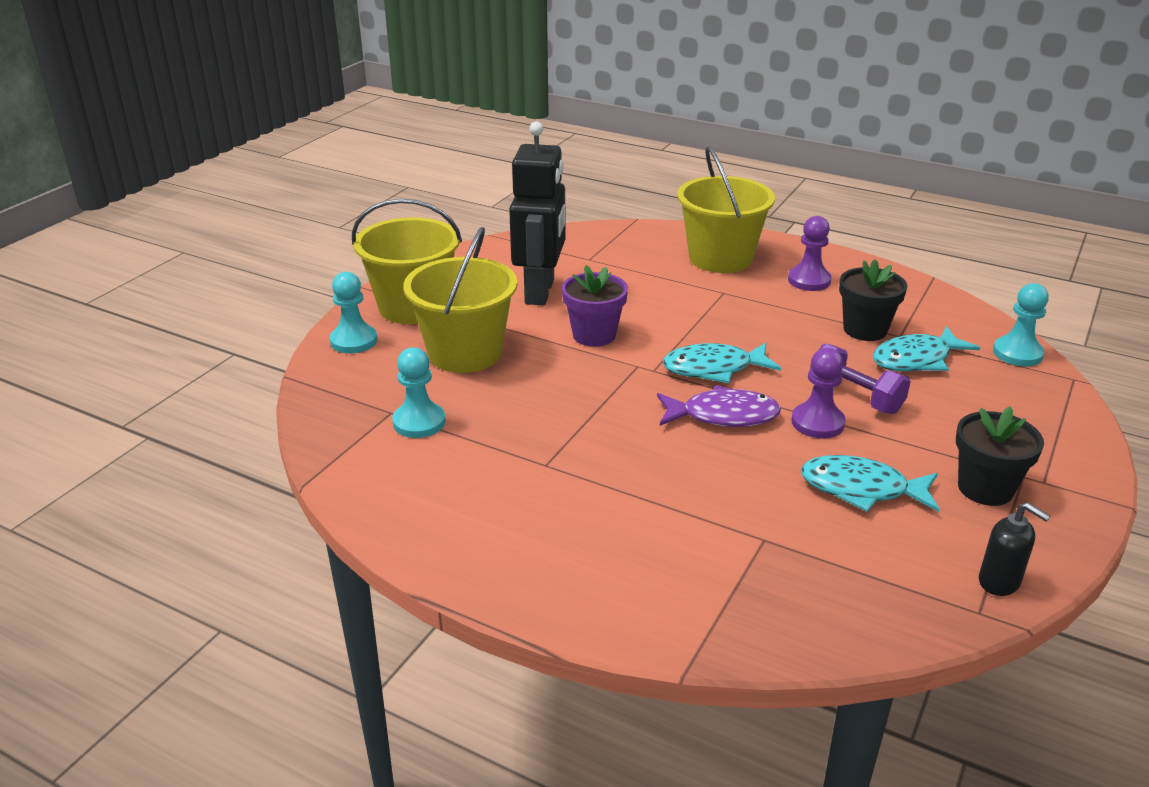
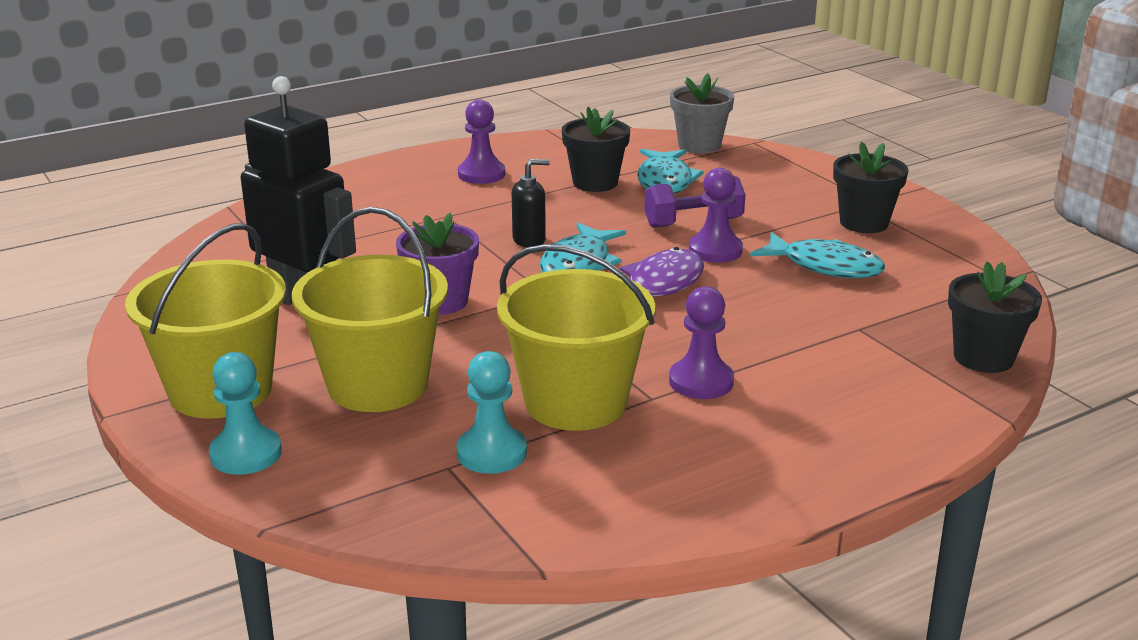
camera: 60 degrees left, 5 degrees down
(590, 480) = (701, 382): none -> purple pawn
(720, 258) = (380, 195): yellow bucket -> yellow bucket (575, 402)
(788, 630) = (983, 358): none -> black flower pot
(861, 489) = (825, 266): turquoise fish -> turquoise fish turned 105 degrees counterclockwise
(999, 582) = (977, 260): black soap dispenser -> black soap dispenser (529, 240)
(1017, 353) = (699, 145): turquoise pawn -> grey flower pot

